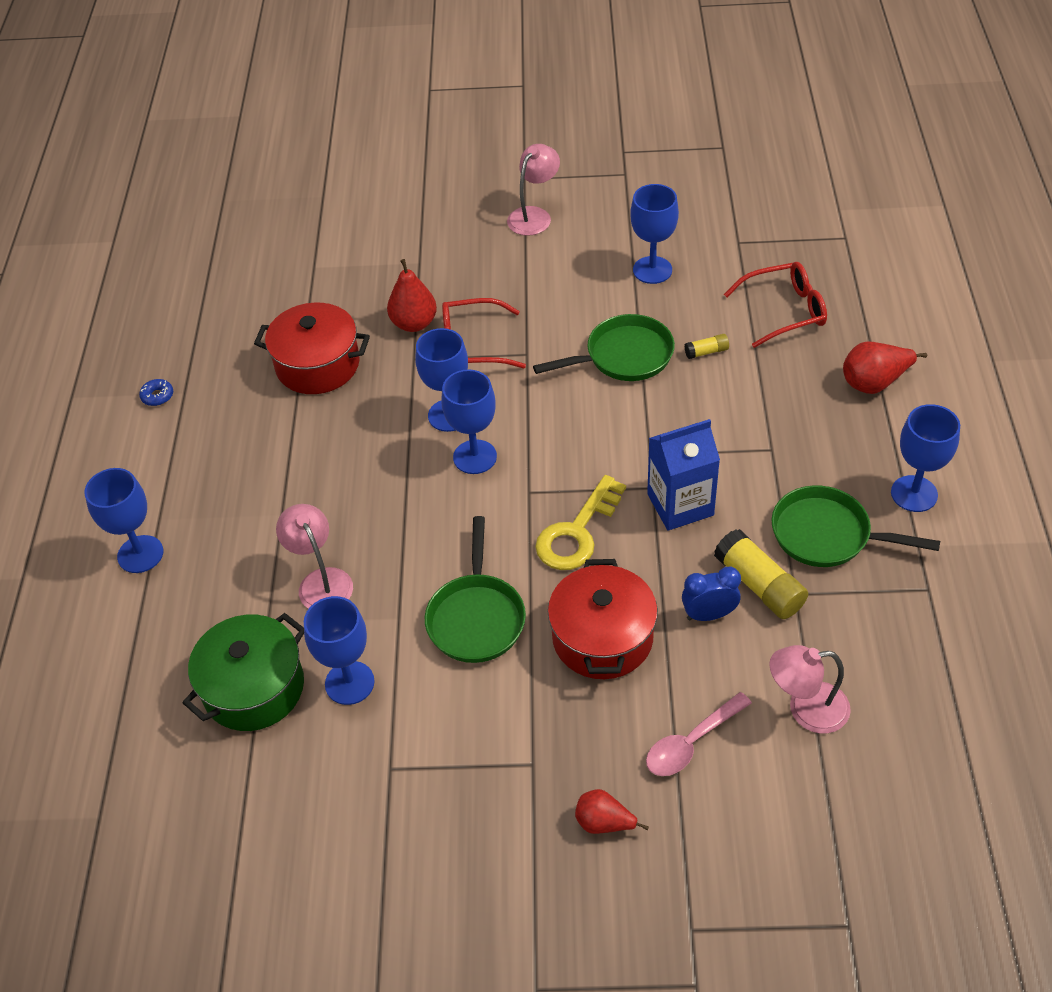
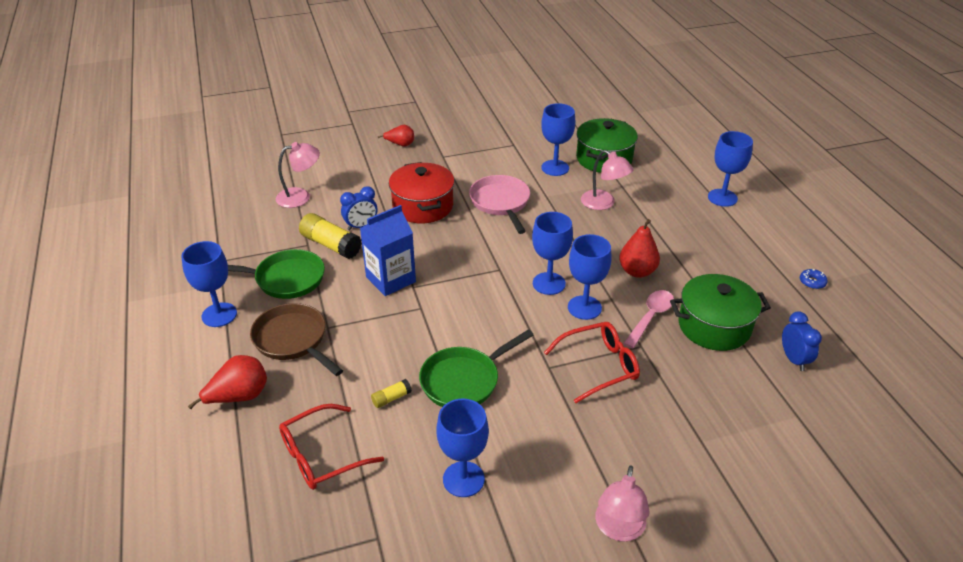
camera: 160 degrees right, 10 degrees down
(267, 315) = (794, 359): none -> blue clock
(318, 365) = (714, 326): red pot -> green pot
(414, 323) = (662, 376): red pear -> red pear (637, 271)
(476, 618) = (501, 203): green pan -> pink pan
(577, 532) = (457, 252): yellow key -> none
(691, 743) = (362, 175): pink spoon -> pink spoon (650, 317)
(815, 440) = (293, 340): none -> brown pan

